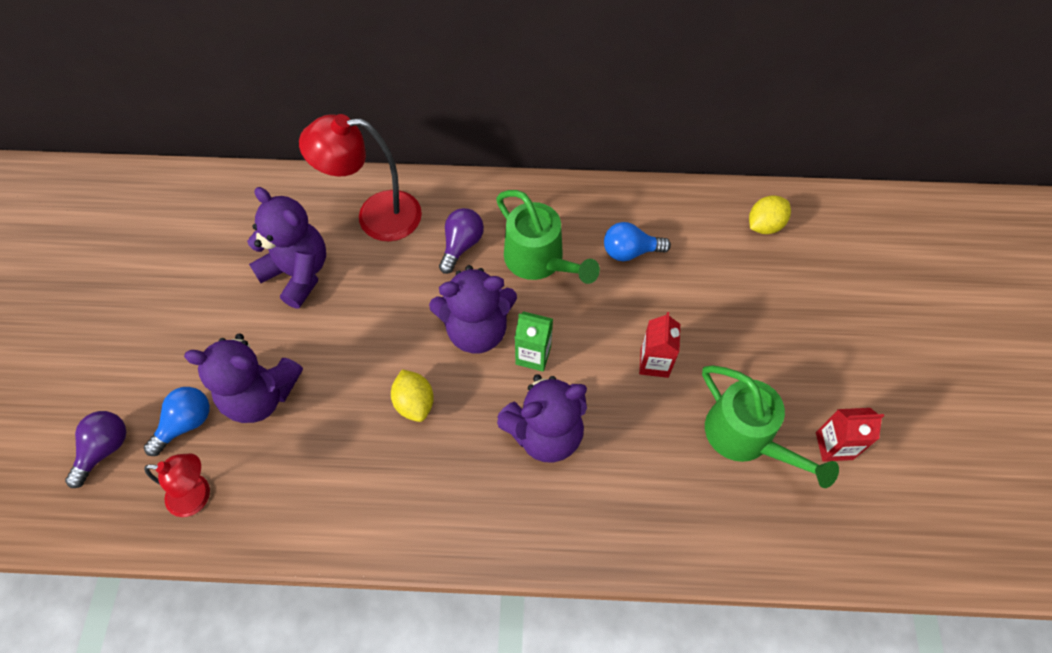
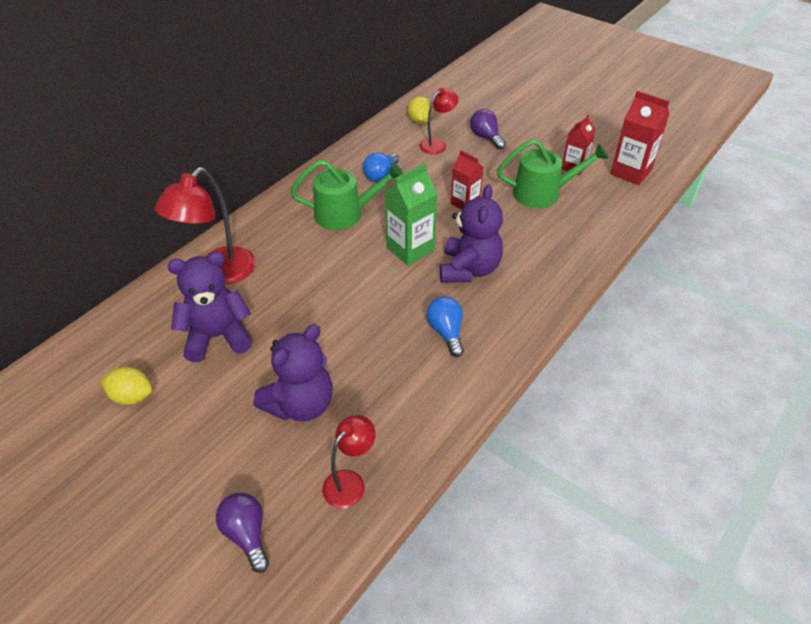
camera: 55 degrees left, 15 degrees down
(186, 423) = (278, 464): blue light bulb -> blue light bulb (446, 332)
(414, 403) = (390, 320): yellow lemon -> yellow lemon (132, 396)
(461, 245) = (293, 242): purple light bulb -> purple light bulb (486, 137)
(476, 330) = (365, 265): purple teddy bear -> none
(533, 355) = (410, 249): green carton -> green carton, size x1.54
(737, 270) = (437, 144): none -> red lamp
(888, 523) = (631, 172): none -> red carton

